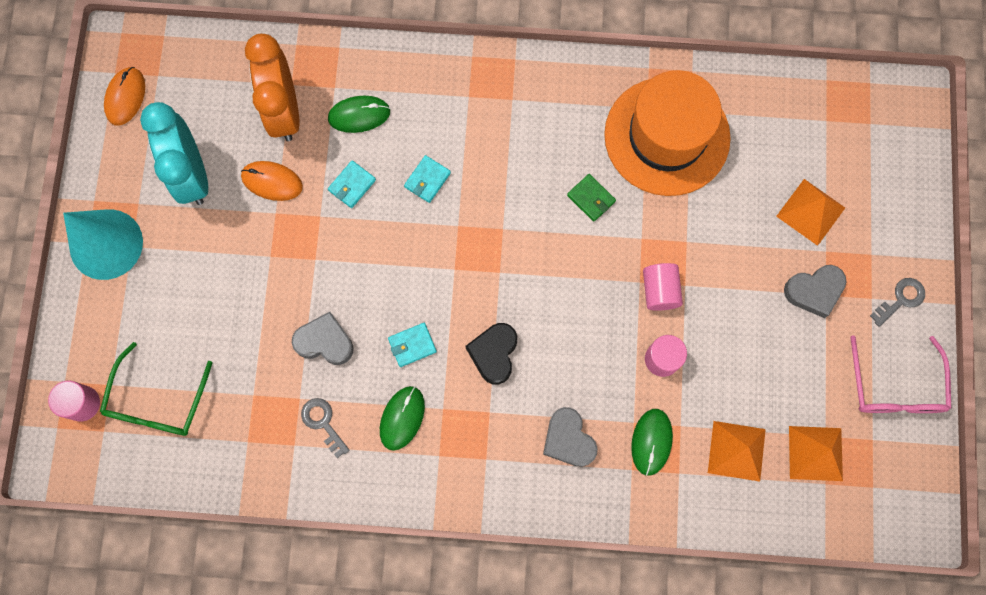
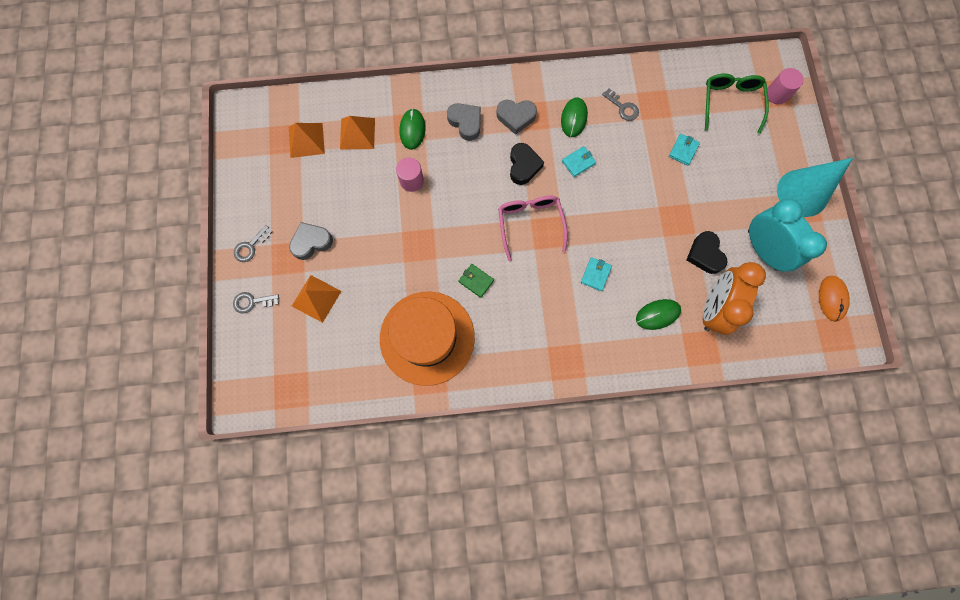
camera: 170 degrees right, 0 degrees up
(272, 181) = (705, 254): orange mouse -> black heart
(284, 111) = (713, 308): orange clock -> orange clock turned 135 degrees counterclockwise
(325, 342) = (636, 155): grey heart -> grey heart (516, 117)
(352, 185) = (648, 261): turquoise wallet -> turquoise wallet (683, 150)
(659, 291) = (418, 225): pink cylinder -> none
(895, 387) = (254, 188): pink glasses -> pink glasses (530, 224)
(898, 221) = (252, 302): none -> grey key

